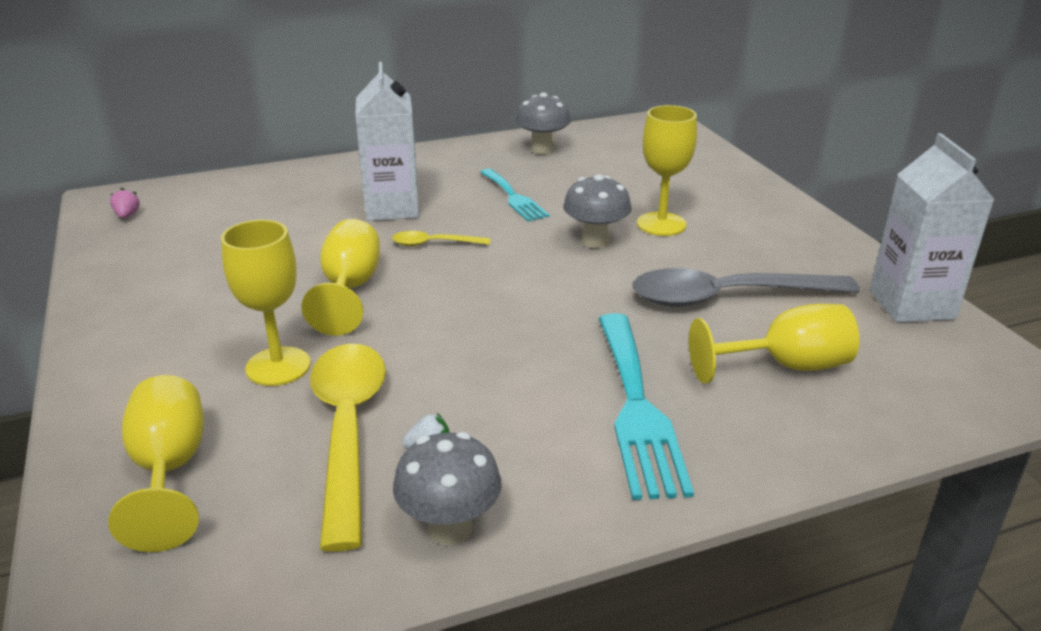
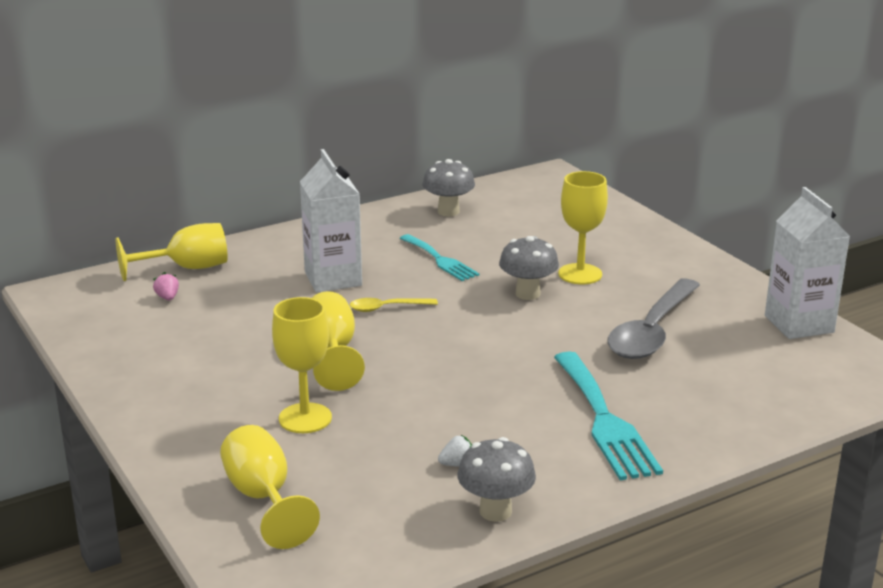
camera: 10 degrees left, 5 degrees down
(127, 215) = (85, 306): pink strawberry -> pink strawberry (167, 297)
(348, 431) = (387, 458): yellow spoon -> none
(727, 297) = (652, 331): grey spoon -> grey spoon turned 45 degrees counterclockwise
(786, 366) = (710, 380): yellow goblet -> yellow goblet (187, 268)

